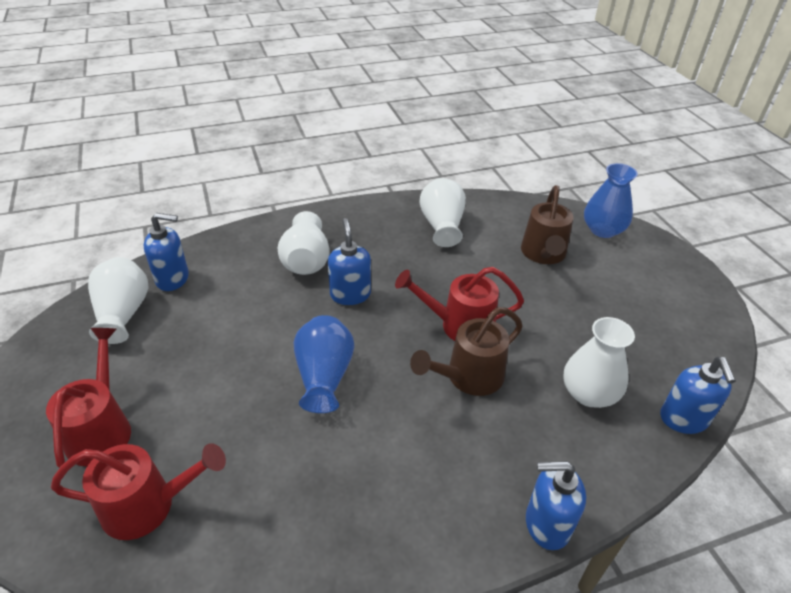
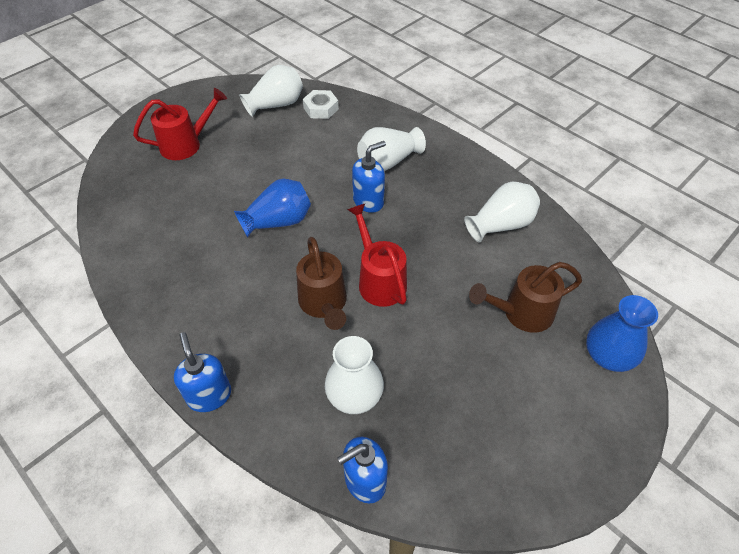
camera: 65 degrees right, 10 degrees up
(149, 505) = (146, 189): red watering can -> none
(173, 279) = (321, 108): blue soap dispenser -> white nut
(468, 377) = (324, 304): brown watering can -> brown watering can turned 135 degrees counterclockwise

